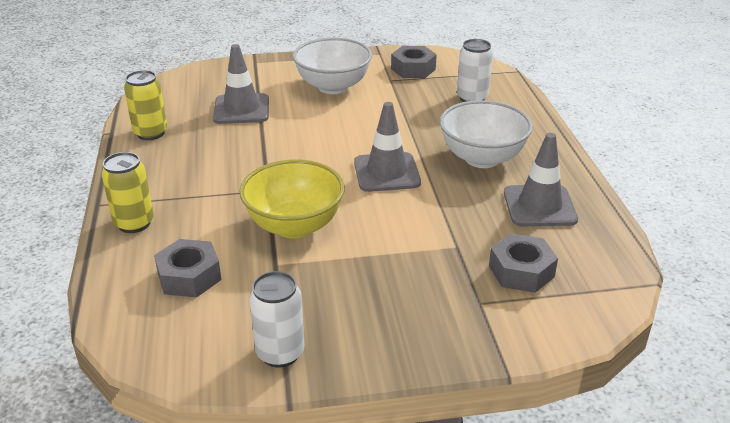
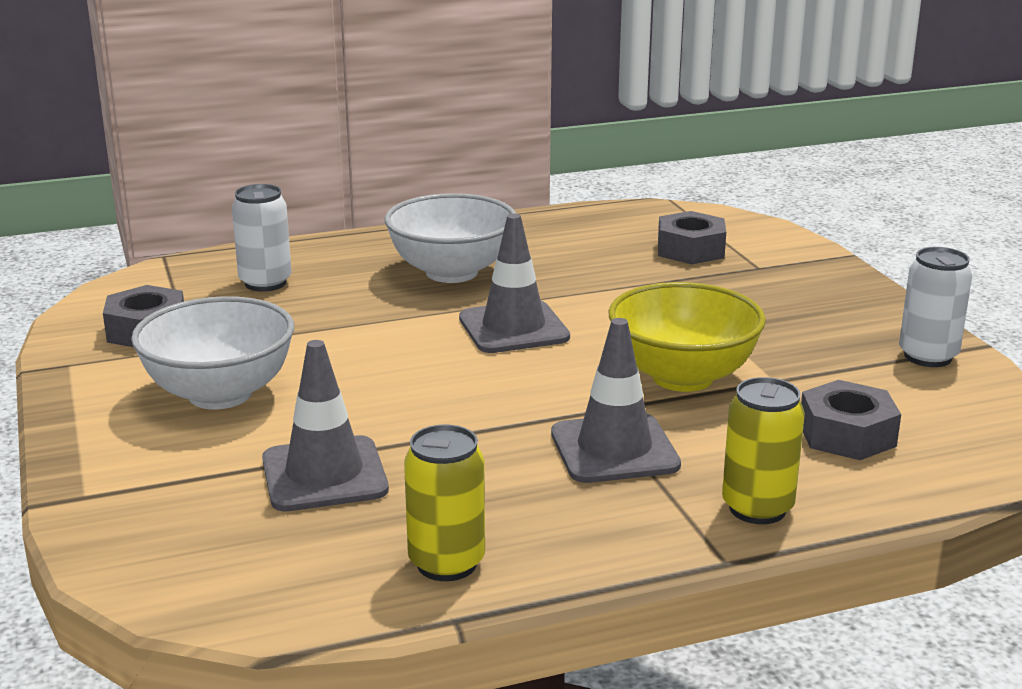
camera: 100 degrees left, 10 degrees down
(539, 206) = (556, 242): grey traffic cone -> grey traffic cone (614, 449)

